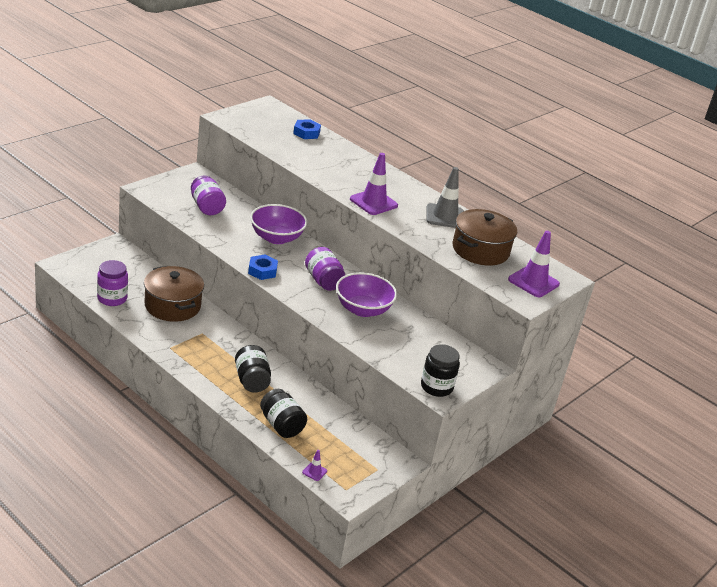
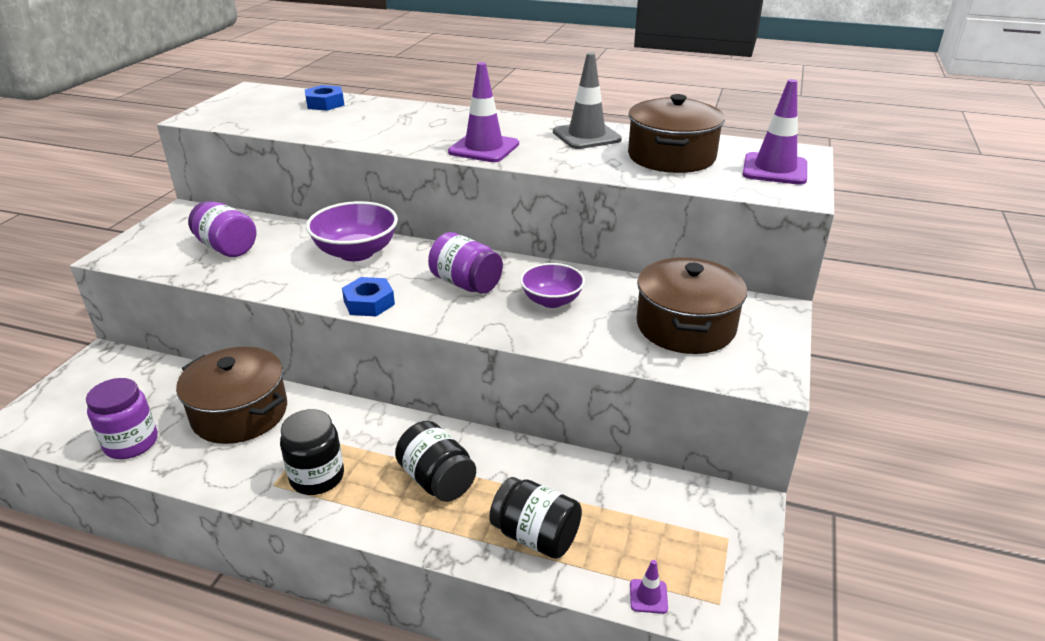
camera: 20 degrees left, 0 degrees up
(363, 309) = (551, 300): purple bowl -> purple bowl, size x0.65
(424, 353) = (685, 326): none -> brown pot
(436, 387) = (752, 368): black jar -> black jar (317, 477)

